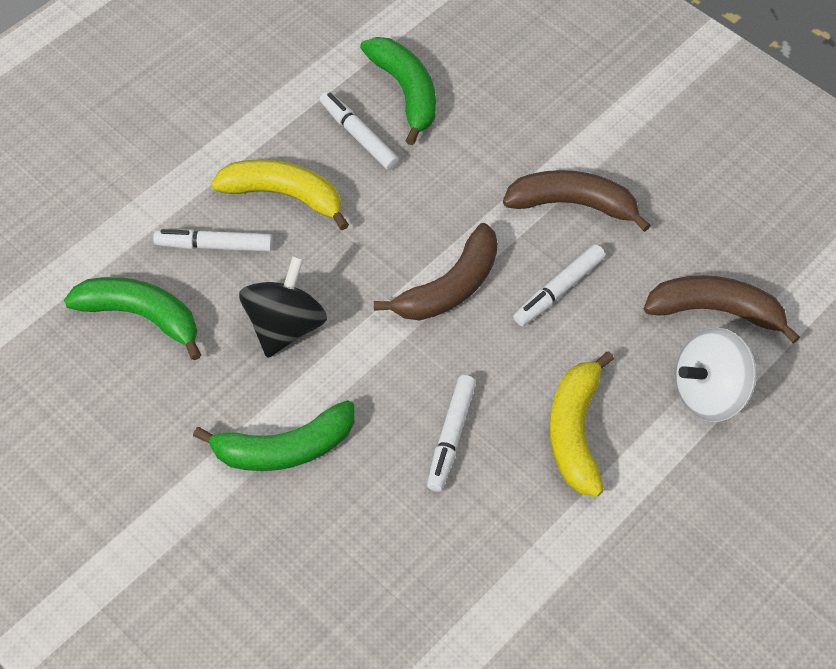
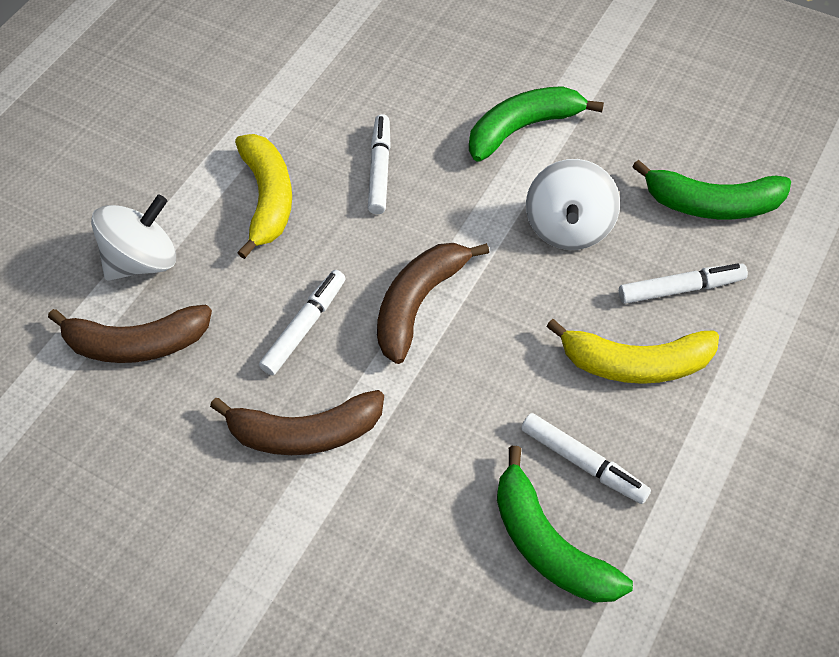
camera: 170 degrees right, 0 degrees up
(285, 326) = (569, 227): black spinning top -> white spinning top

